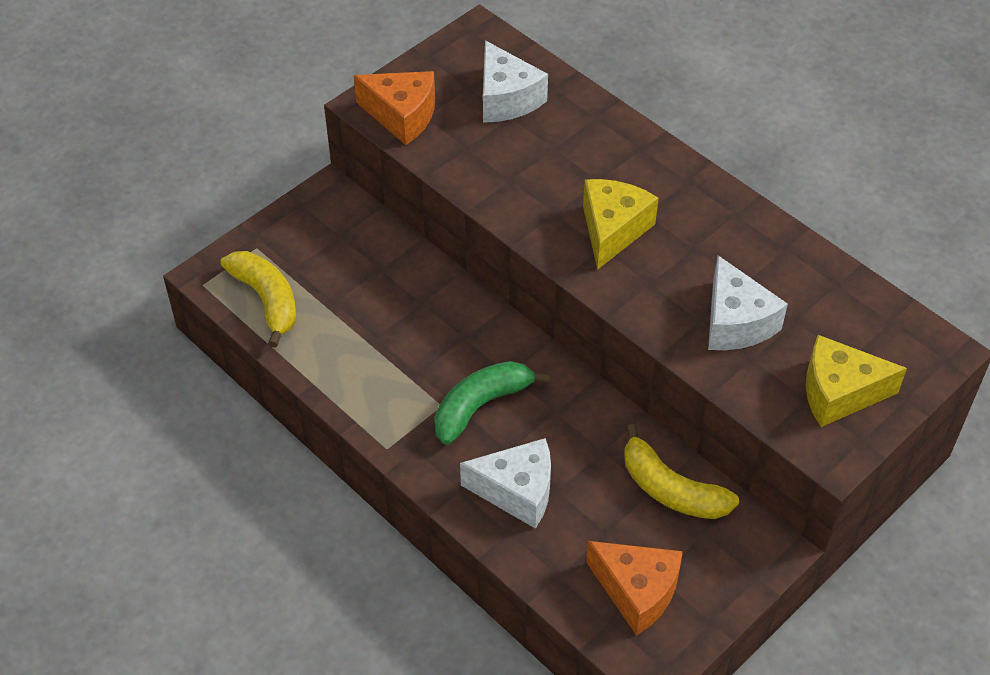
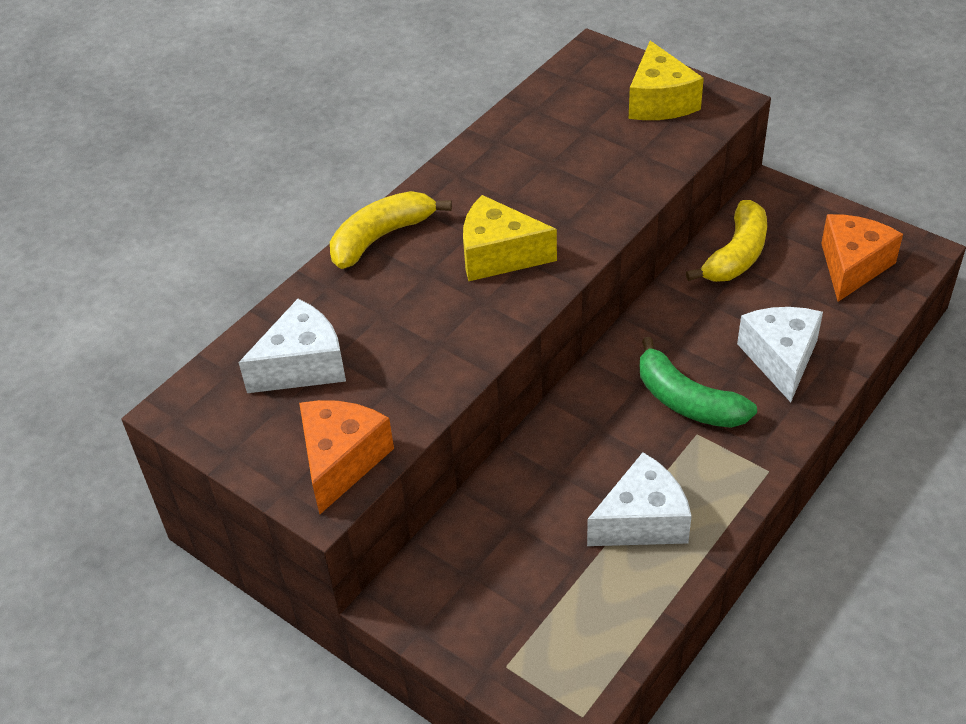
camera: 95 degrees left, 5 degrees down
(266, 300) = (591, 633): yellow banana -> yellow banana (381, 237)
(735, 322) = (598, 164): white cheese -> white cheese (642, 520)

